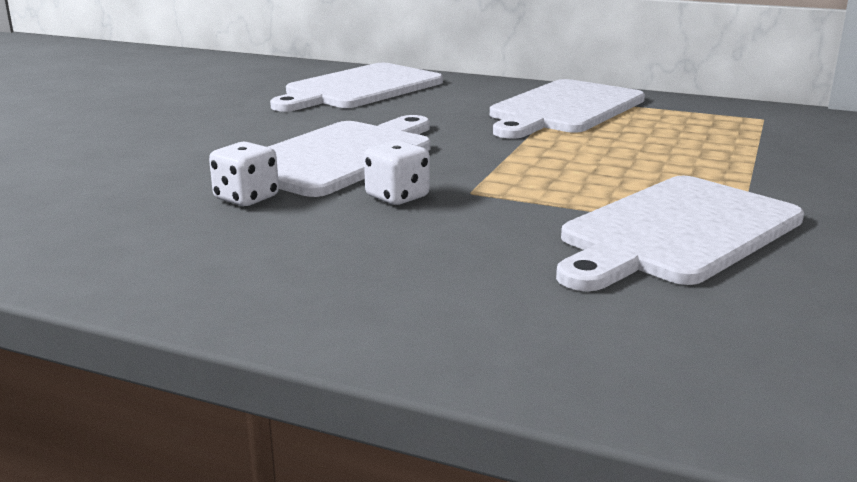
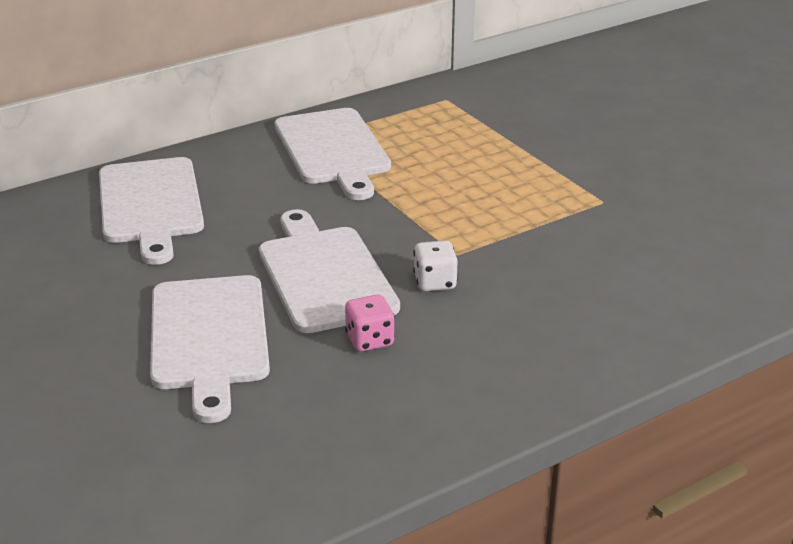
camera: 55 degrees left, 10 degrees up
(246, 198) = (369, 340): white dice -> pink dice
(677, 232) = (587, 219): white cutting board -> white cutting board (209, 338)

